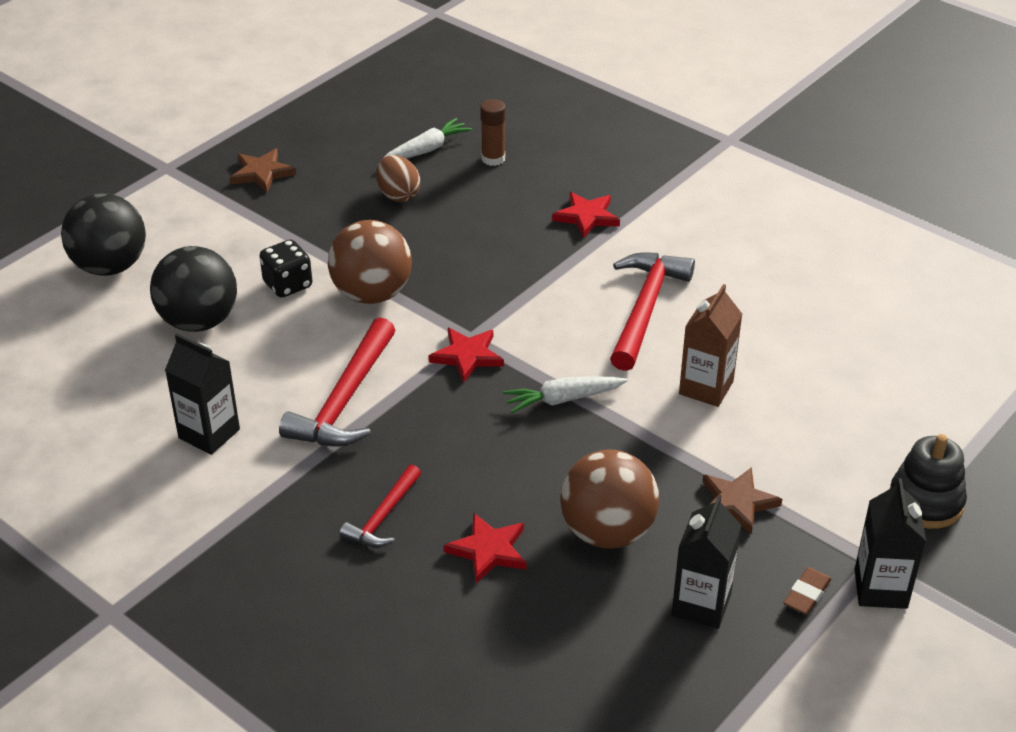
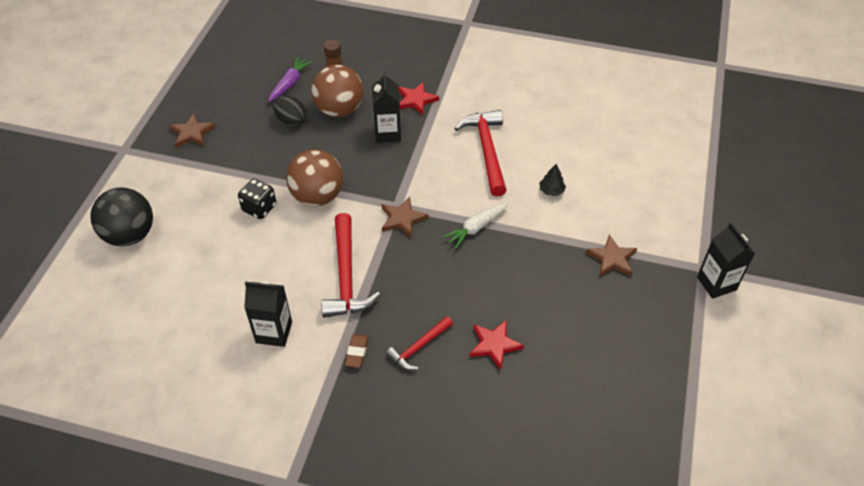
camera: 25 degrees left, 10 degrees up
(199, 321) = (217, 254): black ball -> none
(383, 516) = (418, 347): red hammer -> red hammer turned 45 degrees clockwise
(398, 195) = (291, 121): brown egg -> black egg
(426, 150) = (290, 84): white carrot -> purple carrot
(467, 356) = (402, 219): red star -> brown star
(607, 532) = (553, 306): brown ball -> brown ball (339, 110)
(701, 604) = (631, 331): black carton -> black carton (387, 133)
(706, 388) = (551, 191): brown carton -> black tree
(807, 594) = (682, 302): brown eraser -> brown eraser (357, 352)
(925, 502) = (707, 220): black stacking toy -> none

